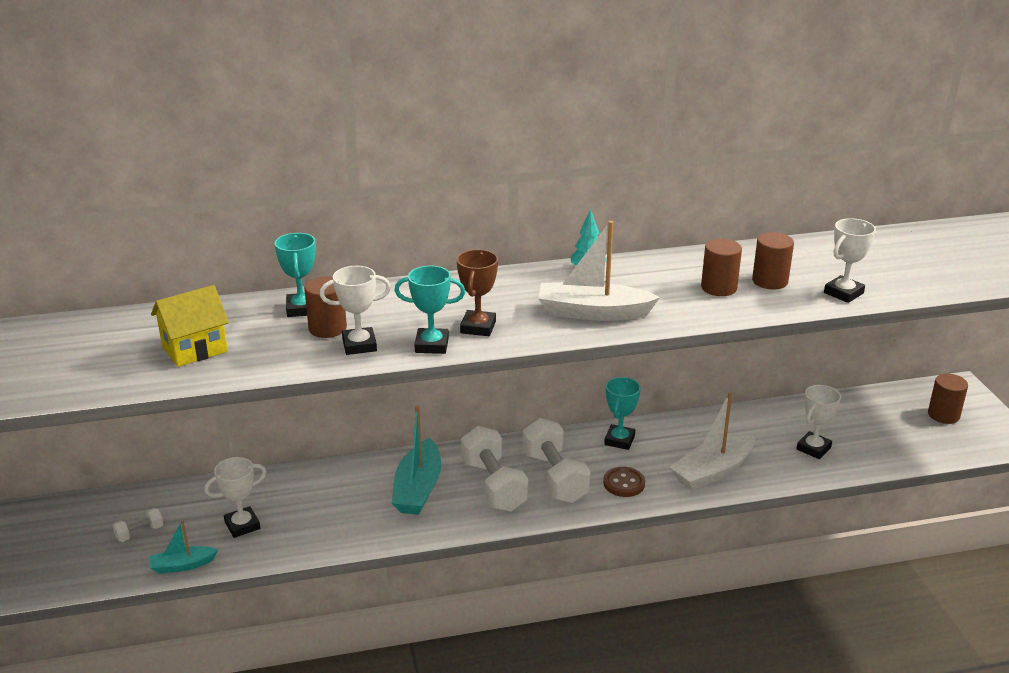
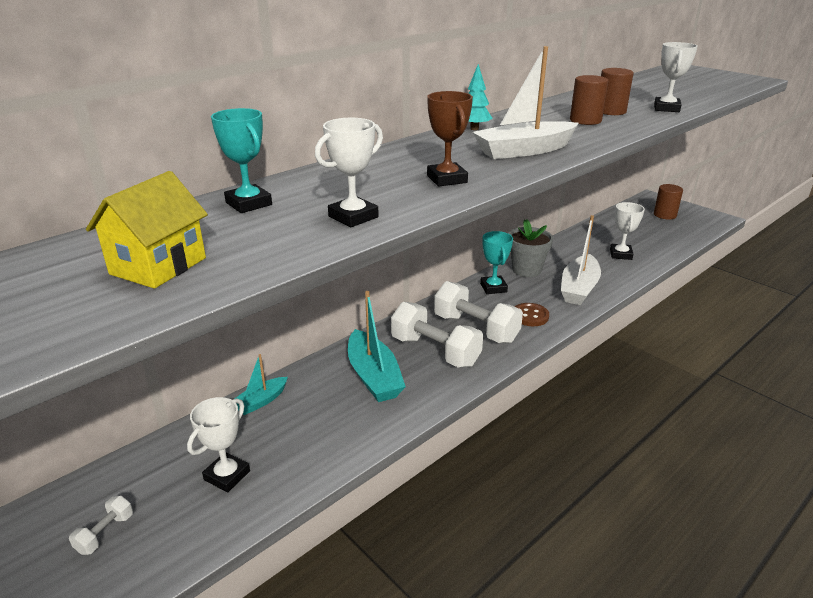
camera: 30 degrees left, 0 degrees up
(183, 565) = (190, 548): turquoise boat -> turquoise boat (260, 401)
(327, 328) = (299, 212): brown cylinder -> none
(432, 345) = (425, 200): turquoise trophy -> none
(678, 431) = (526, 270): none -> grey flower pot

